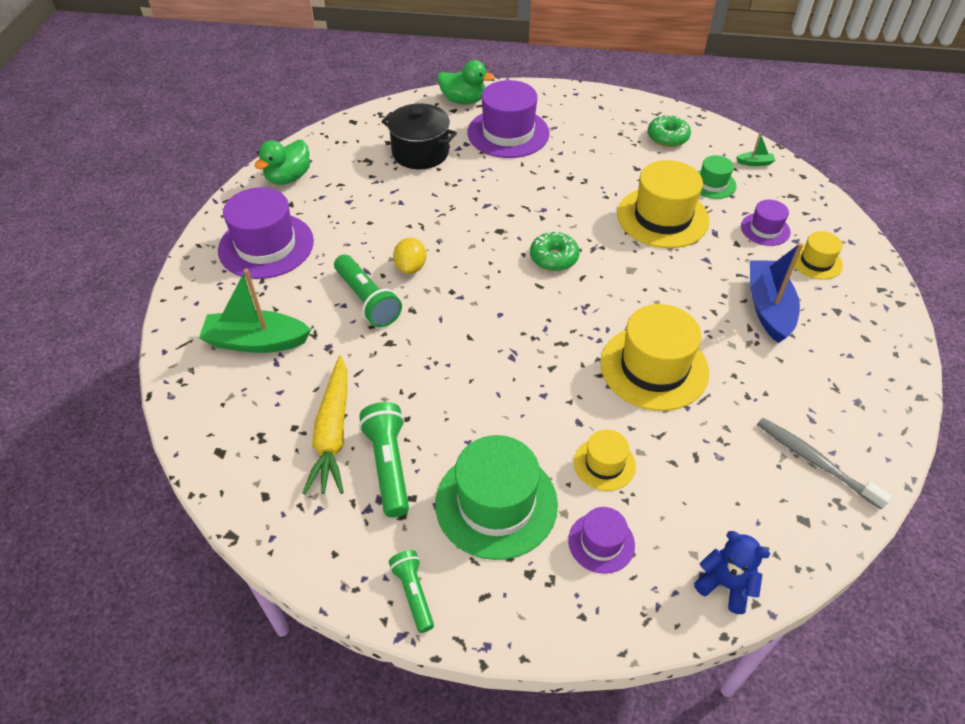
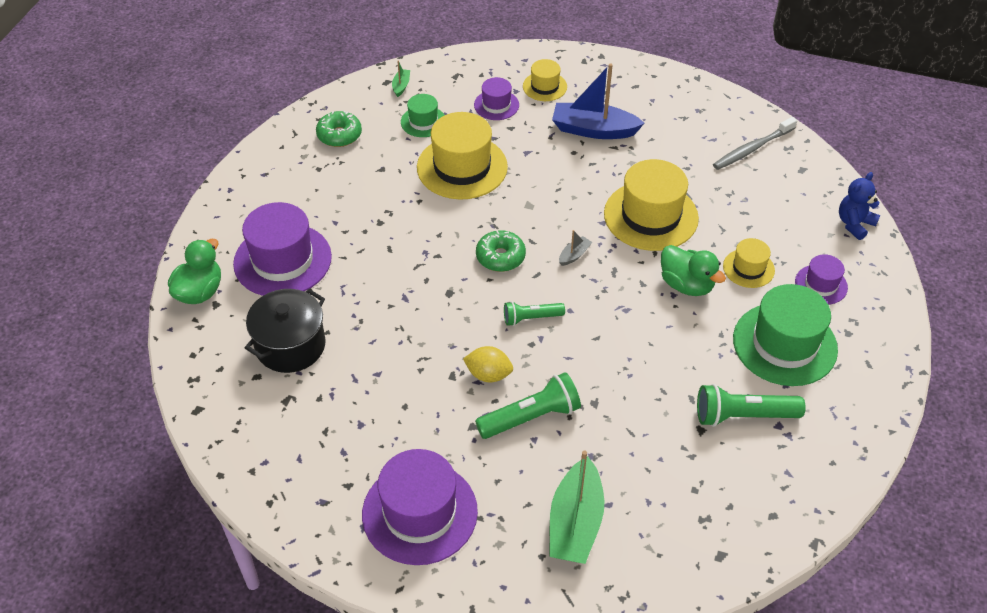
camera: 80 degrees left, 0 degrees up
(288, 178) = (294, 486): green duck -> green duck (686, 285)
(333, 433) = (704, 457): yellow carrot -> none
(413, 593) = (868, 409): green flashlight -> green flashlight (531, 318)
(574, 310) = (574, 255): none -> grey boat

